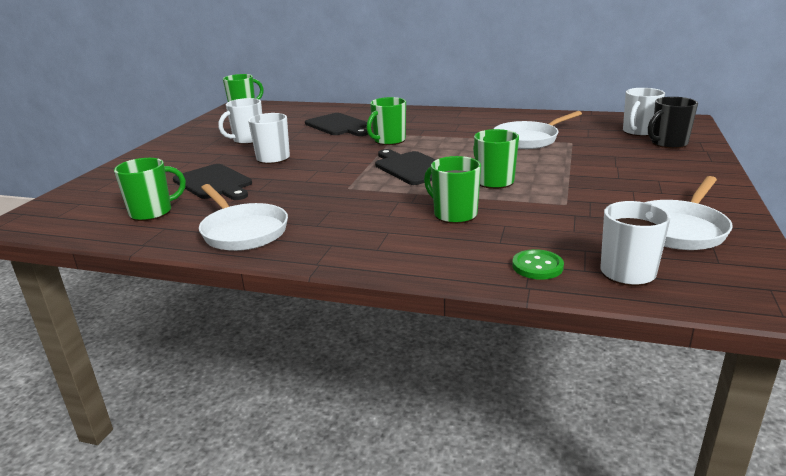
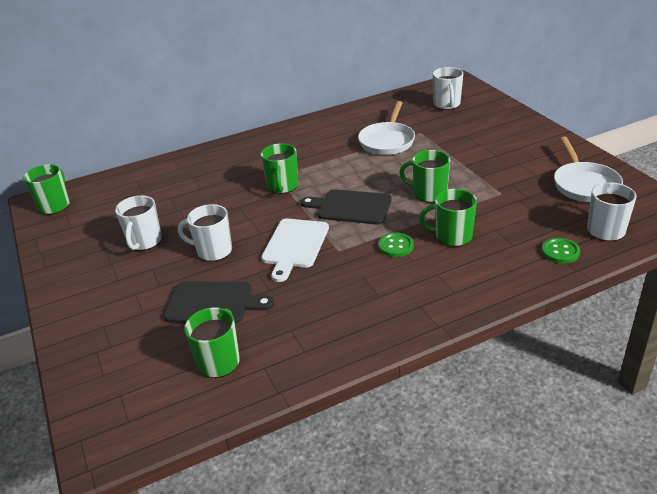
camera: 40 degrees left, 10 degrees up
(243, 231) = (336, 332): white pan -> none
(325, 174) = (294, 246): none -> white cutting board
(338, 125) = (203, 187): black cutting board -> none
(394, 202) = (396, 246): none -> green button
(668, 143) = (479, 110): black mug -> none

